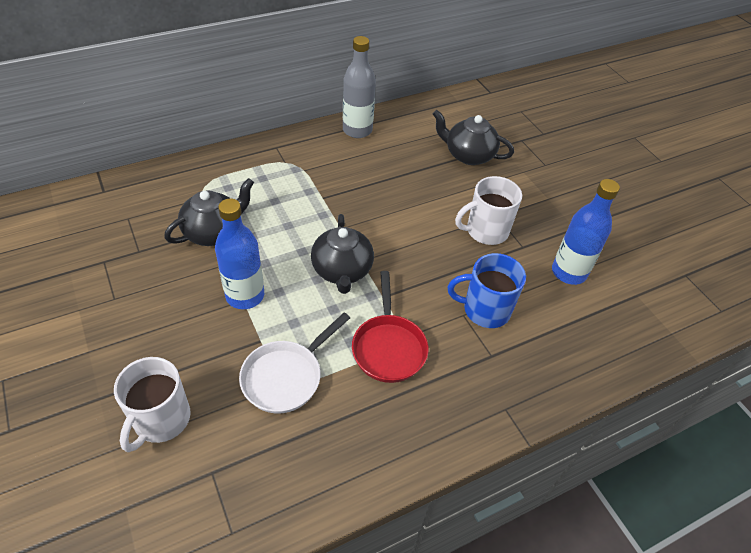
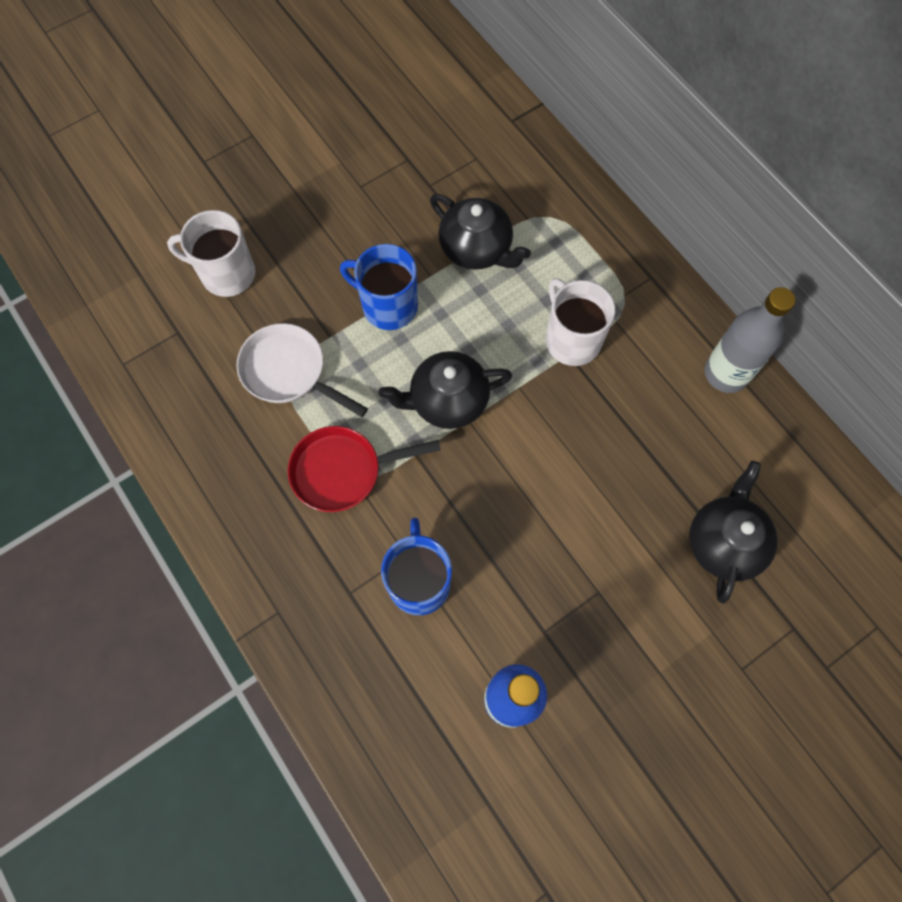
camera: 85 degrees right, 20 degrees up
(245, 295) = (388, 306): blue bottle -> blue mug
(486, 231) = (562, 577): white mug -> white mug (572, 340)

